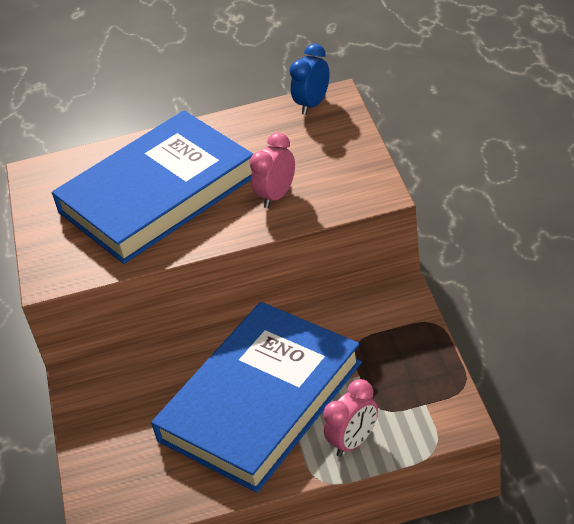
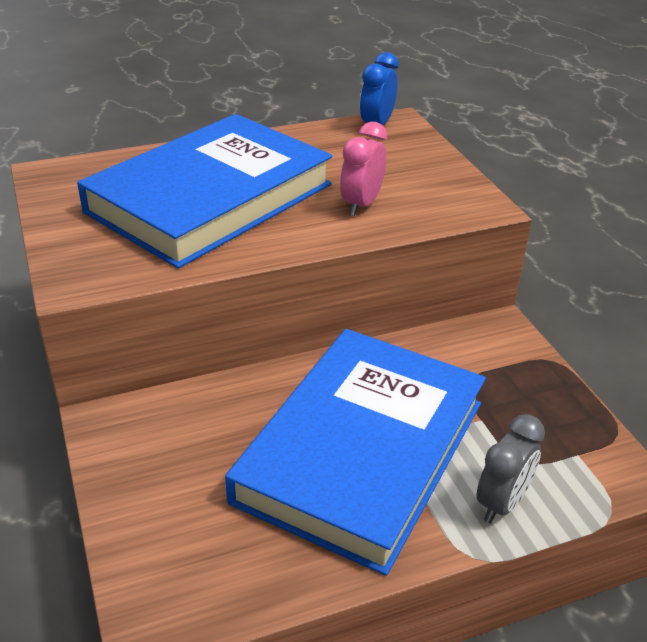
camera: 15 degrees left, 5 degrees down
(354, 442) = (501, 503): pink clock -> grey clock

